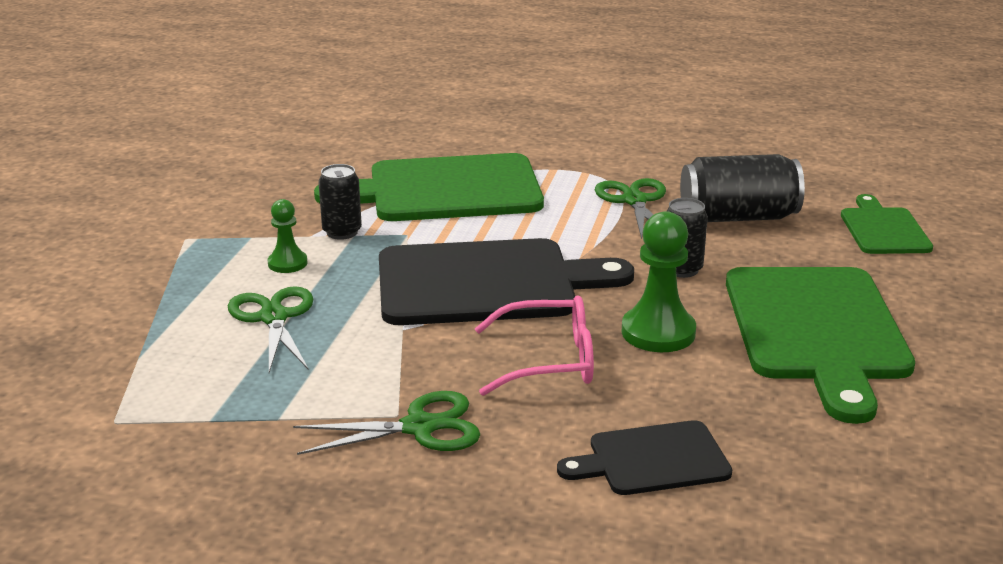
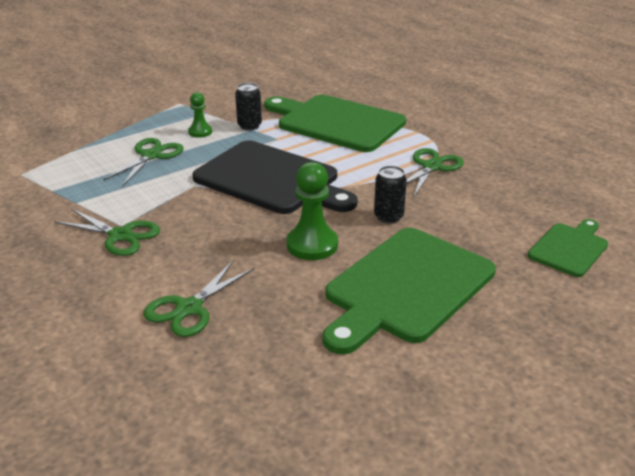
camera: 40 degrees right, 5 degrees up
(549, 361) = (231, 233): pink glasses -> none
(652, 460) = (189, 308): black cutting board -> green scissors
(738, 217) = (480, 201): black can -> none

